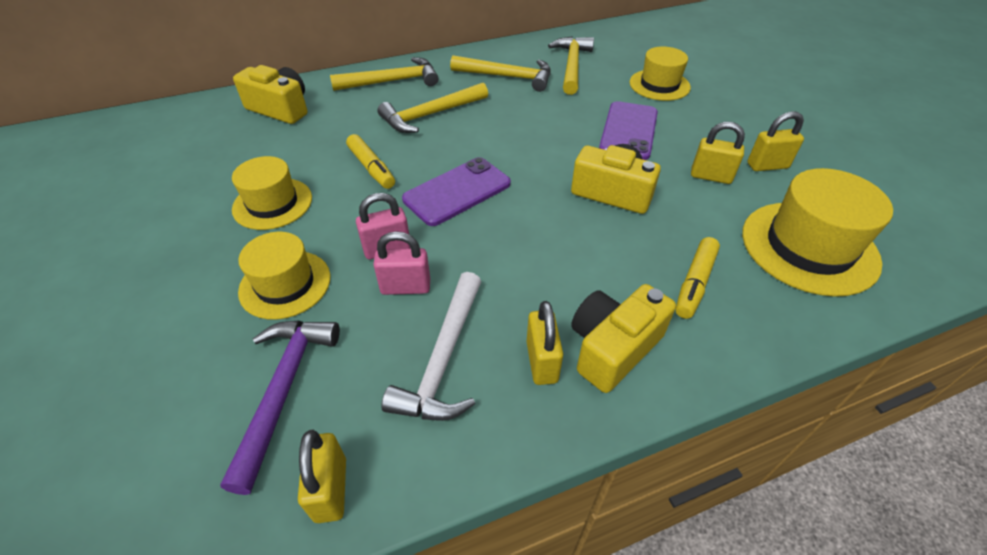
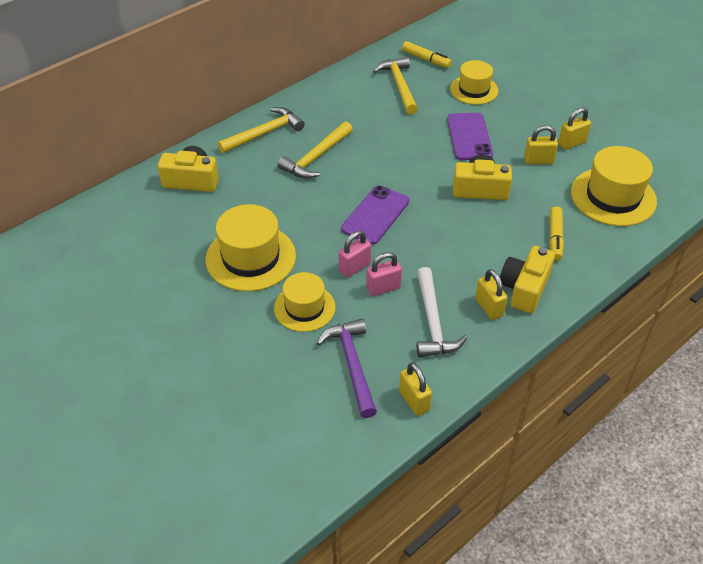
camera: 20 degrees left, 0 degrees up
(272, 203) = (251, 257): yellow hat -> yellow hat, size x1.54
(371, 168) = (302, 212): yellow marker -> yellow marker (426, 59)
(507, 77) = (355, 108): yellow hammer -> none

